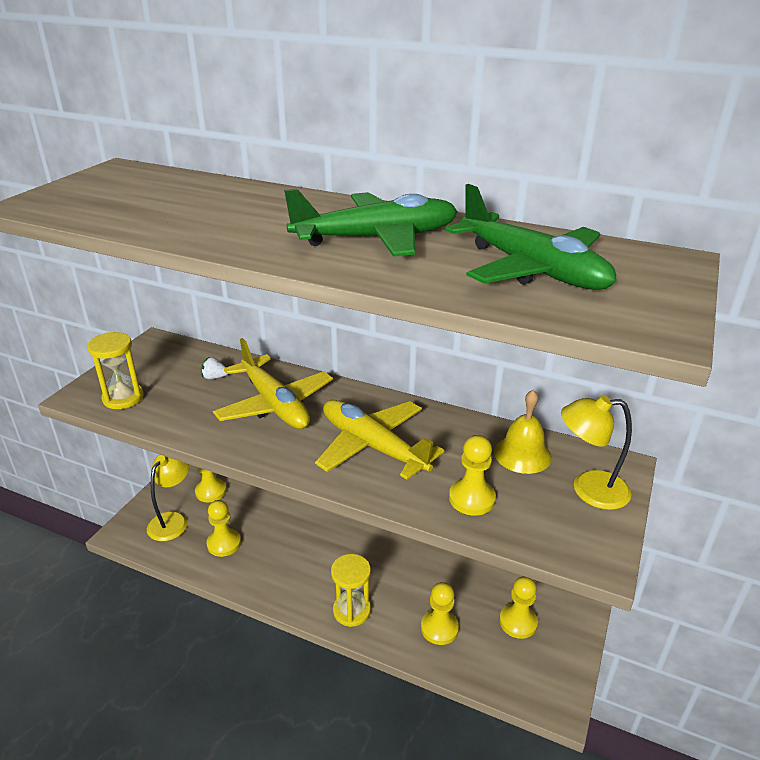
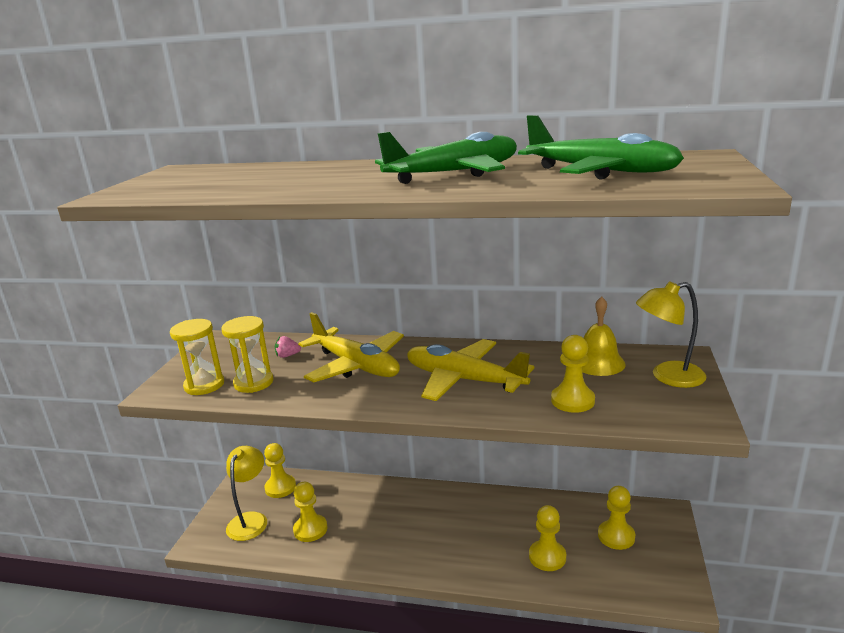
camera: 10 degrees left, 10 degrees down
(214, 377) = (287, 356): white strawberry -> pink strawberry
(351, 610) = (459, 560): yellow hourglass -> yellow hourglass (253, 383)

